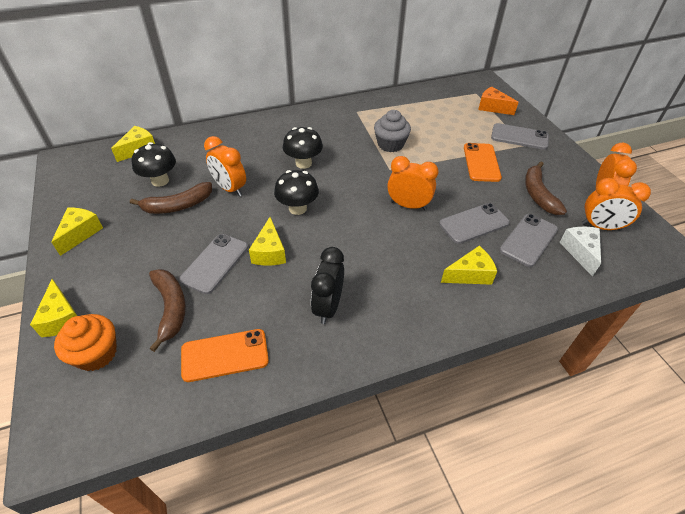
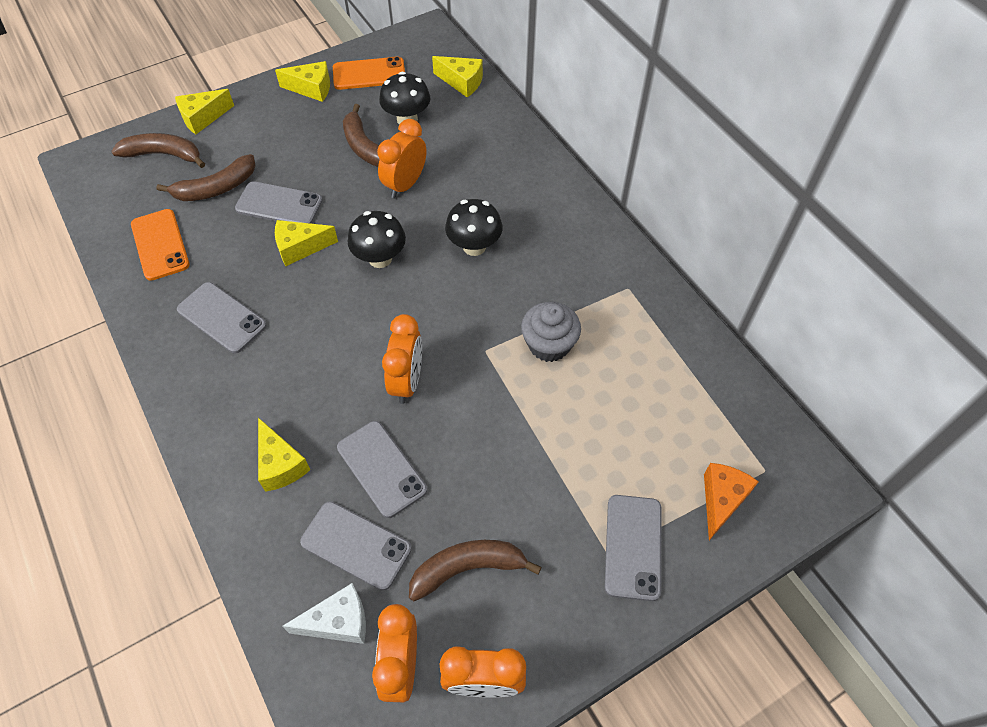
camera: 80 degrees right, 10 degrees up
(96, 354) = (164, 155): orange cupcake -> brown banana
(328, 307) = (222, 317): black clock -> grey phone
(481, 162) = (535, 479): orange phone -> orange phone (369, 74)

